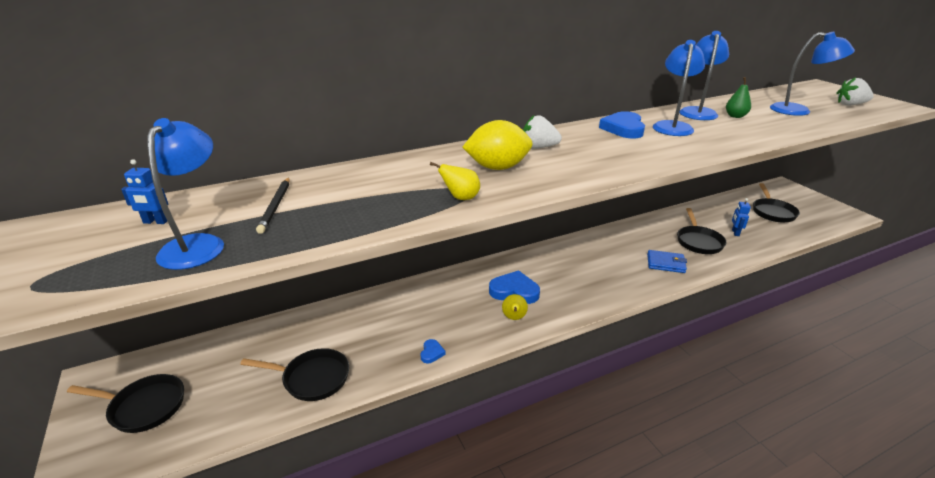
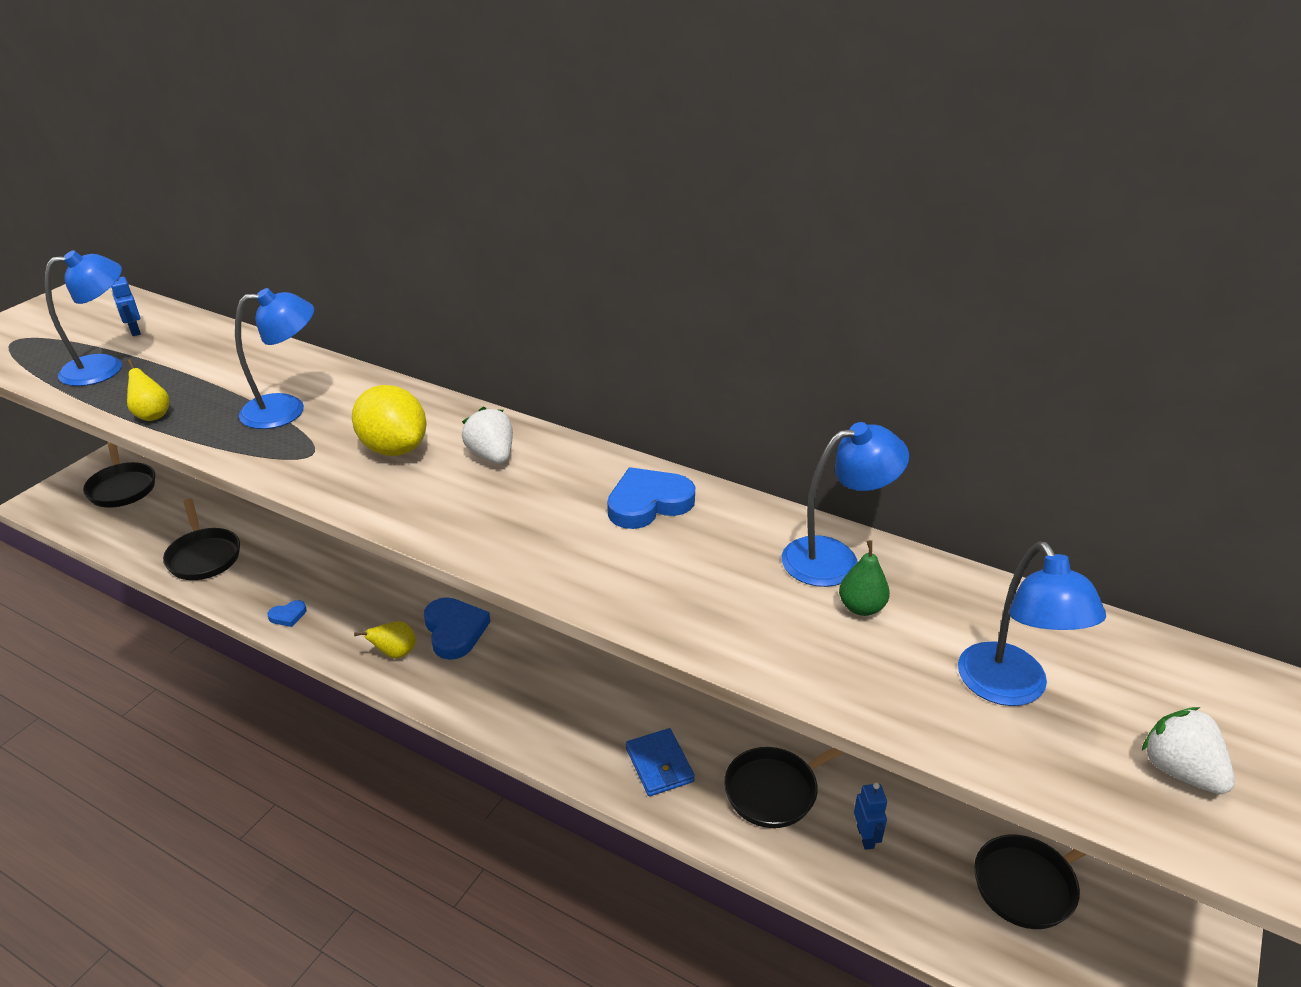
camera: 55 degrees right, 5 degrees up
(276, 206) = (198, 366): black pencil -> none
(460, 198) = (286, 455): yellow pear -> yellow pear (152, 415)
(672, 126) = (715, 547): blue lamp -> blue lamp (287, 410)
(735, 232) = (865, 837): blue robot -> blue robot turned 105 degrees clockwise

